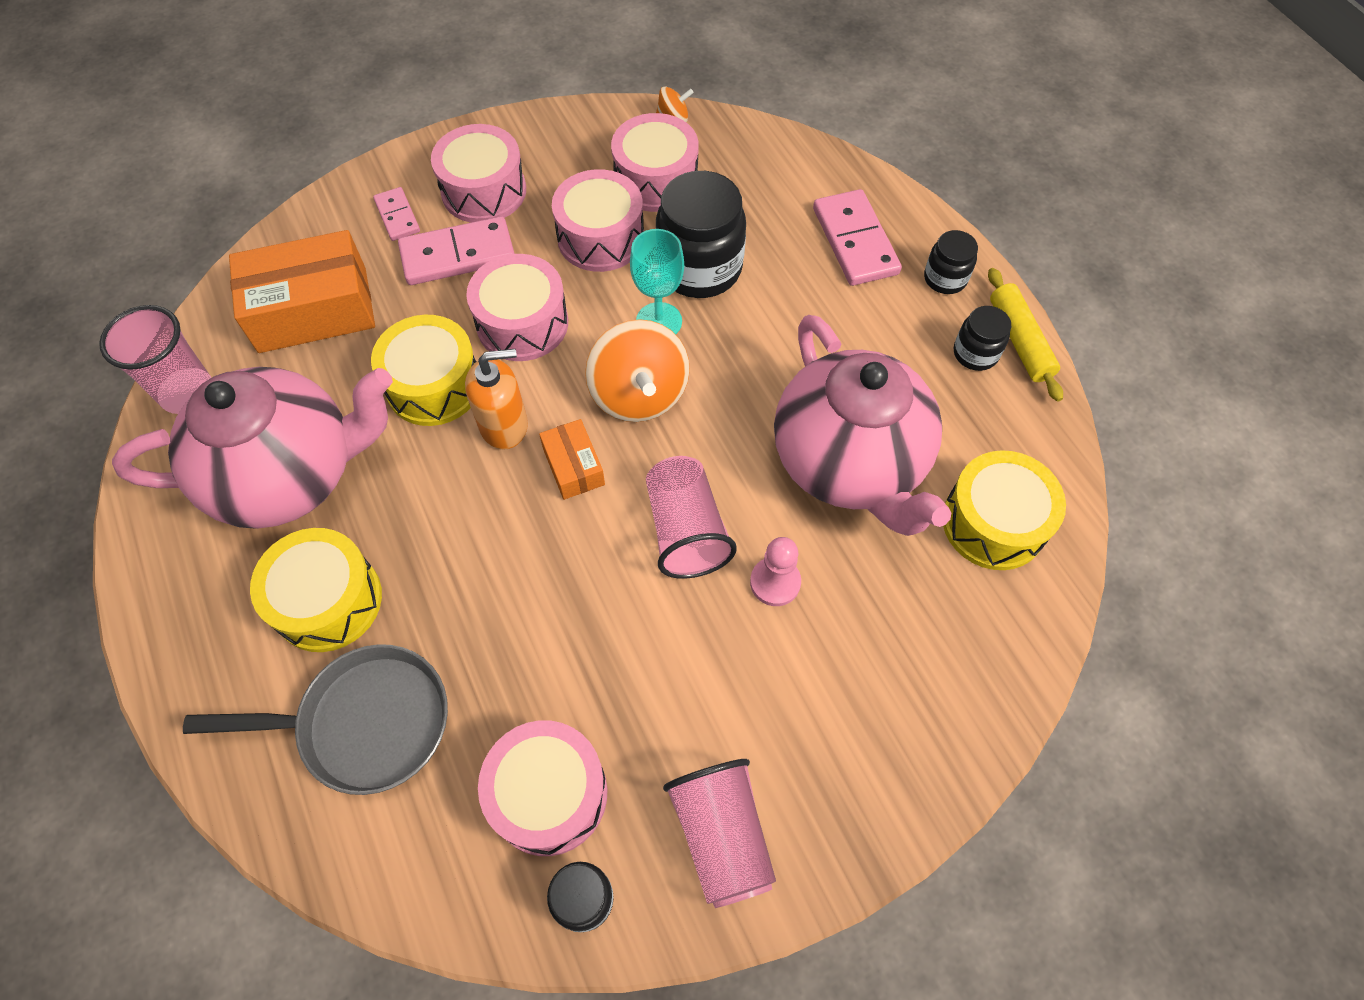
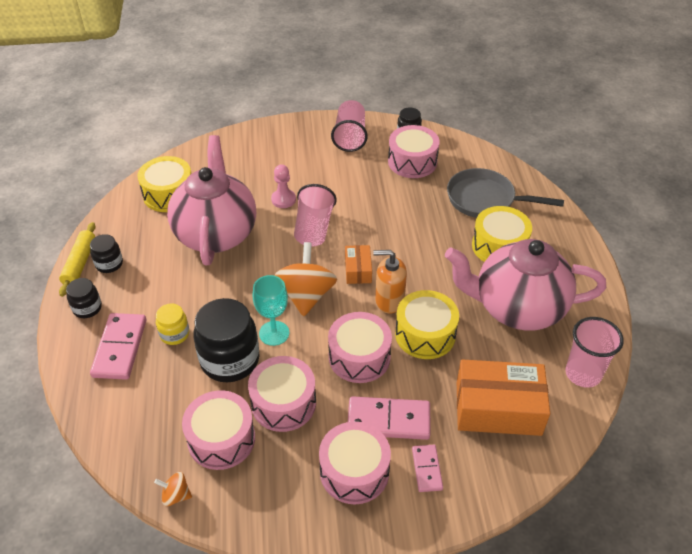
camera: 160 degrees left, 15 degrees down
(796, 279) = (174, 334): none -> yellow jar

